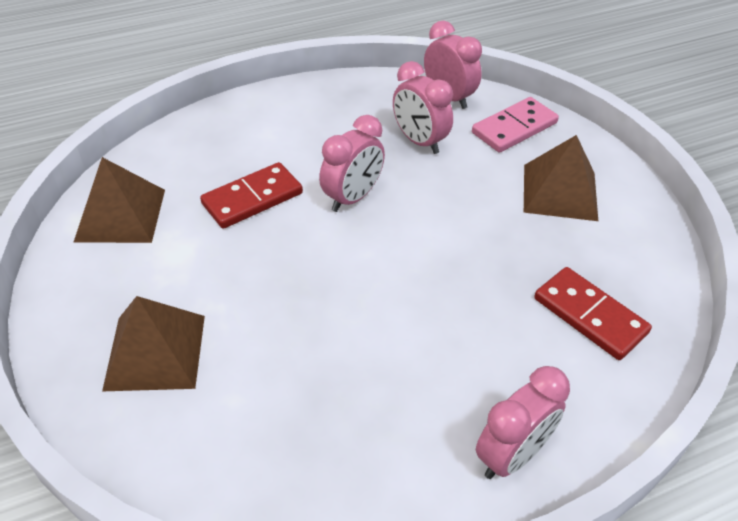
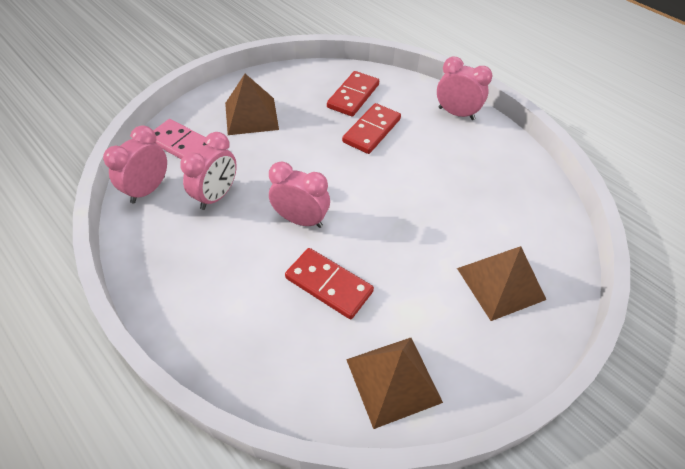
camera: 110 degrees left, 5 degrees up
(495, 312) = (371, 130): none -> red domino

